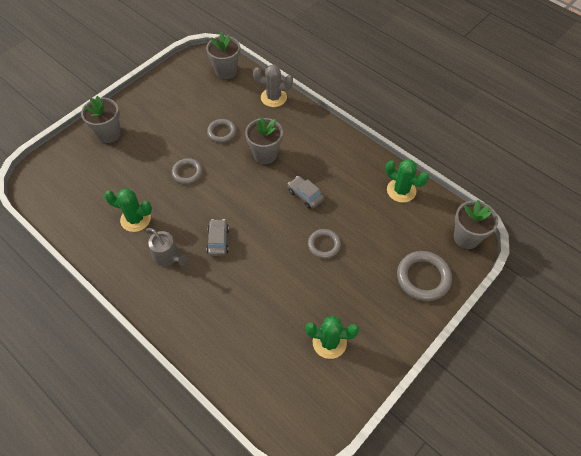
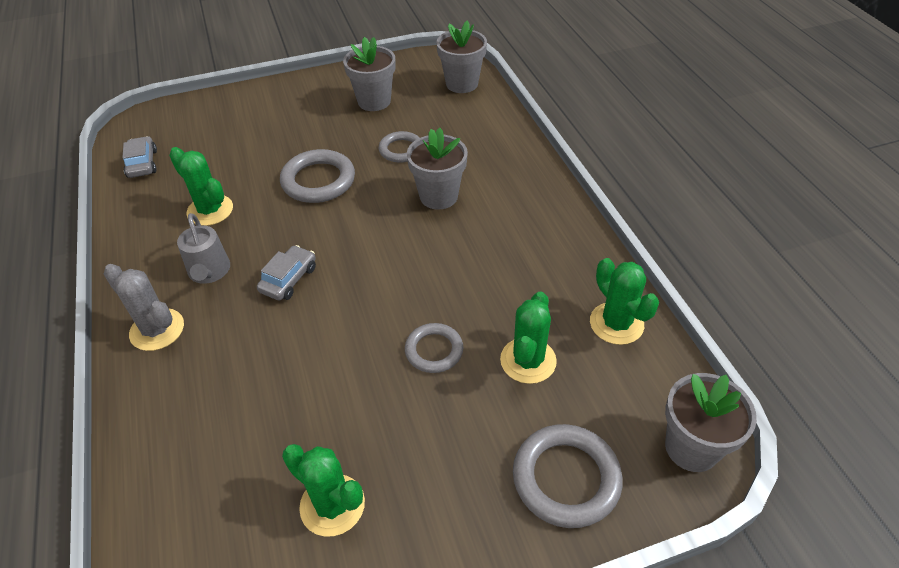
camera: 30 degrees right, 10 degrees down
(109, 134) = (263, 106): grey flower pot -> grey flower pot (374, 101)
(187, 172) = (318, 181): grey ring -> grey ring, size x1.59
(273, 97) = (503, 133): grey cactus -> grey cactus (157, 330)
(305, 195) = (457, 270): grey car -> grey car (142, 164)
(372, 229) = (528, 360): none -> green cactus

